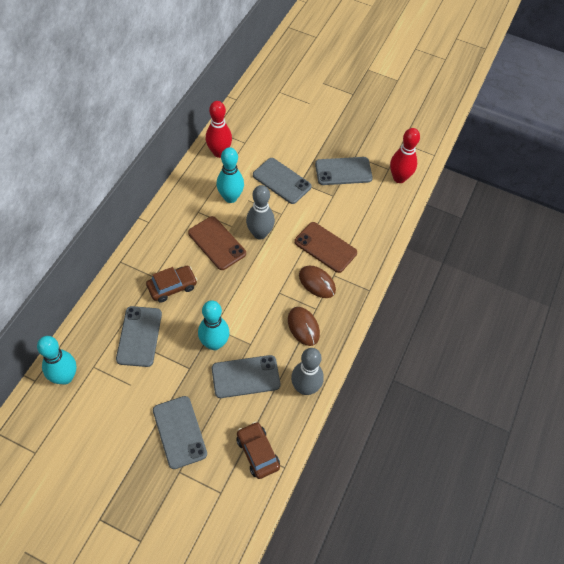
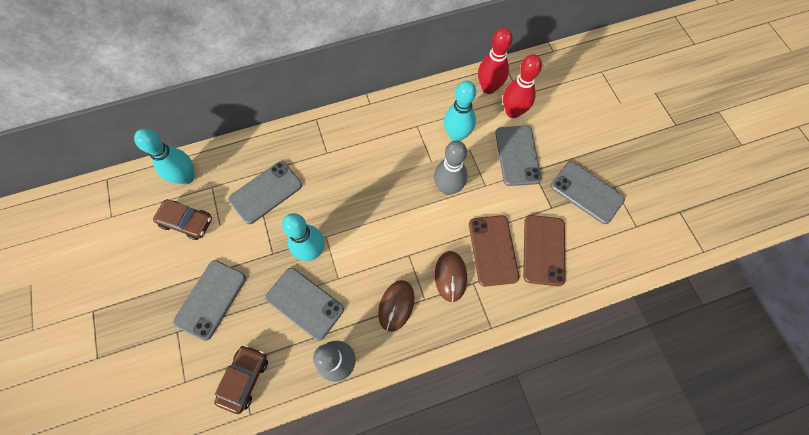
camera: 50 degrees right, 10 degrees up
(172, 287) = (331, 173): brown car -> brown car (187, 222)
(217, 243) = (403, 166): brown phone -> brown phone (543, 250)
(399, 178) = (639, 244): red bowling pin -> red bowling pin (513, 112)

